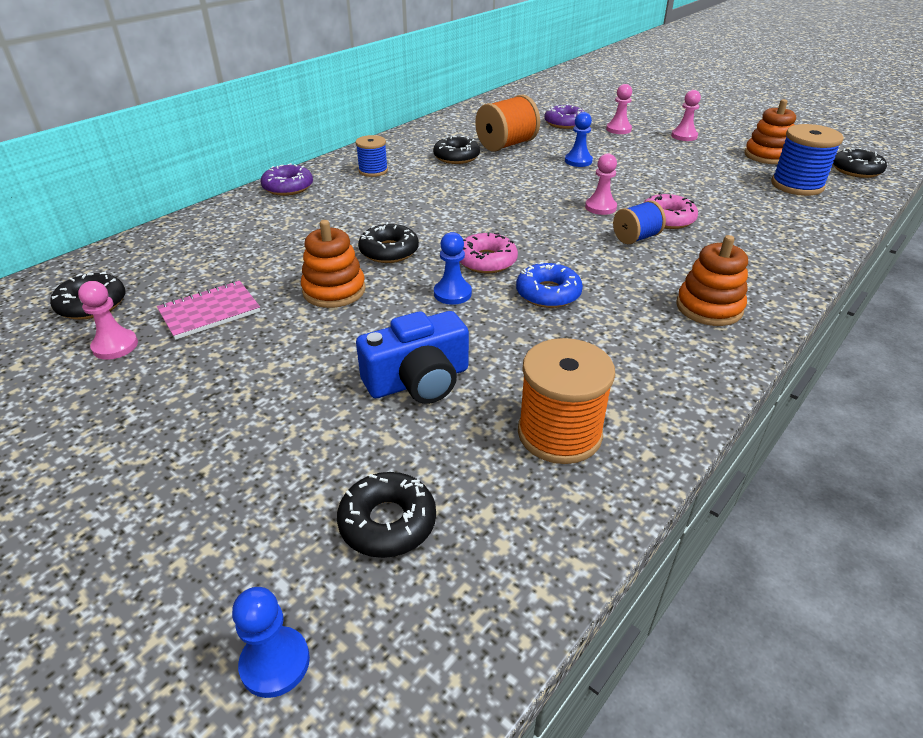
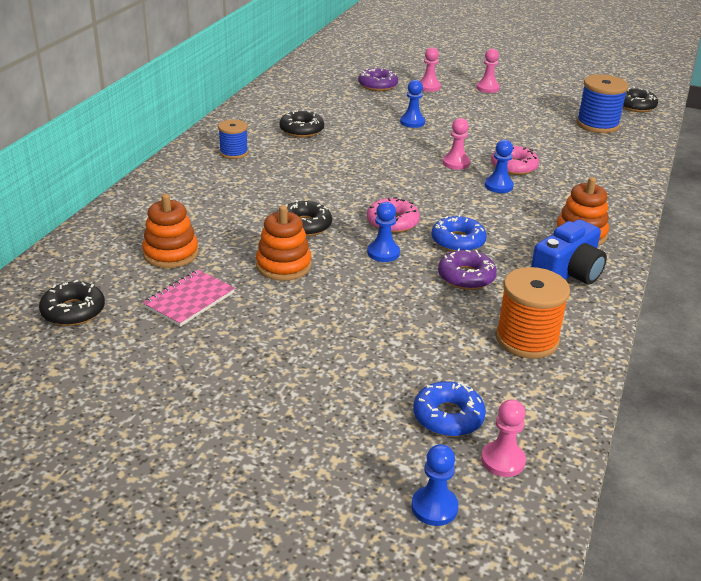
camera: 20 degrees left, 5 degrees down
(115, 346) = (130, 341): pink pawn -> pink pawn (503, 460)
(288, 187) = (164, 179): purple donut -> purple donut (466, 277)
(387, 522) = (448, 417): black donut -> blue donut
(418, 380) = (403, 322): blue camera -> blue camera (567, 273)
(506, 145) = (339, 113): orange spool -> none
(636, 238) = (498, 186): blue spool -> blue pawn
(767, 156) = (563, 100): orange stacking toy -> orange stacking toy (171, 253)

